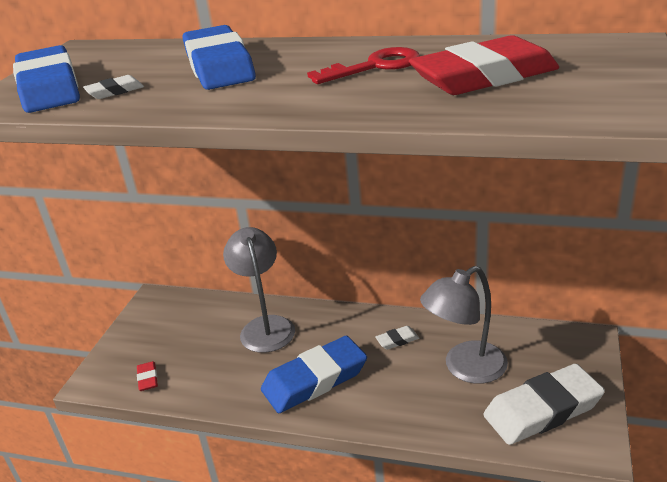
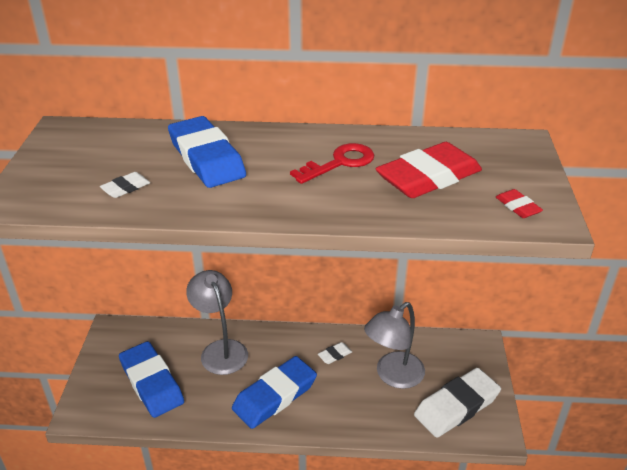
camera: 15 degrees left, 5 degrees up
(49, 88) = (60, 182): blue eraser -> blue eraser (151, 383)
(148, 378) = (128, 407): red eraser -> red eraser (517, 207)

